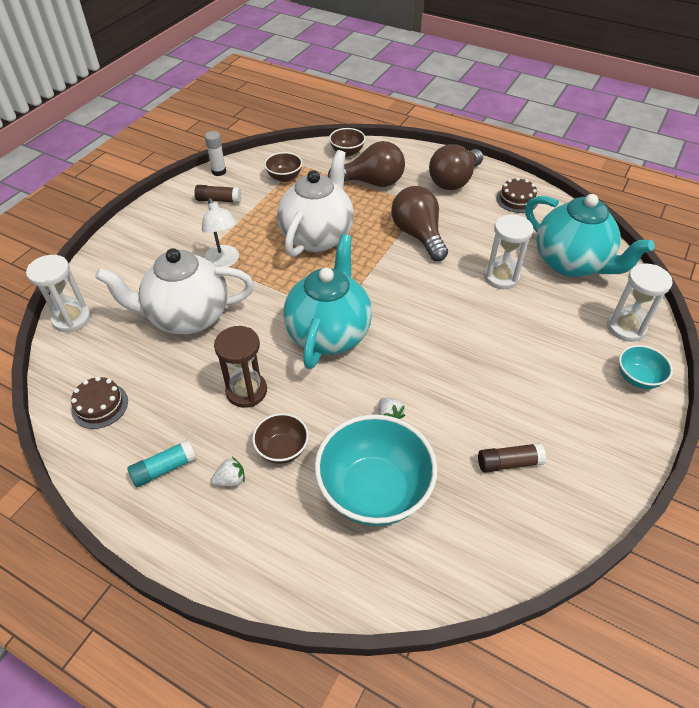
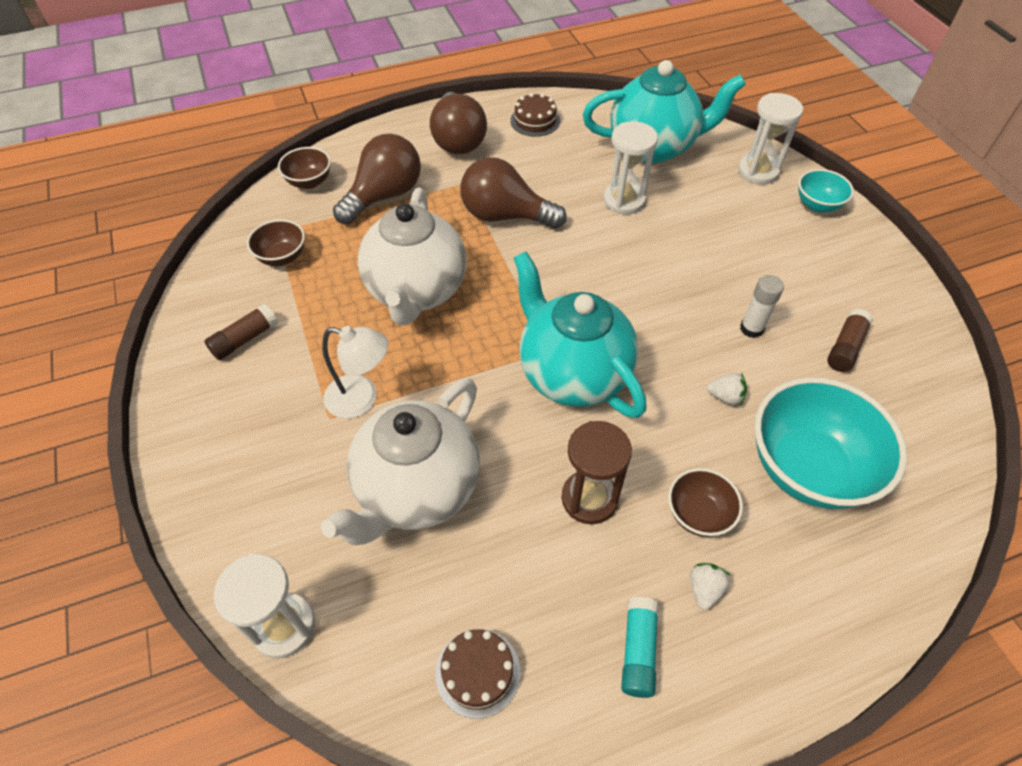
camera: 50 degrees left, 5 degrees up
(219, 172) = (191, 308): white glue stick -> white glue stick (751, 329)
(317, 237) = (416, 291): white teapot -> white teapot turned 150 degrees counterclockwise

